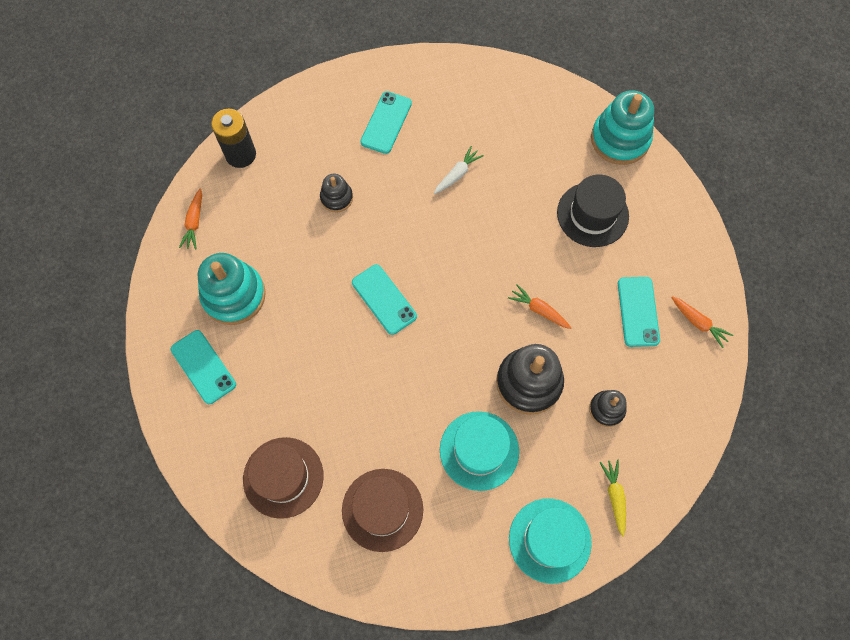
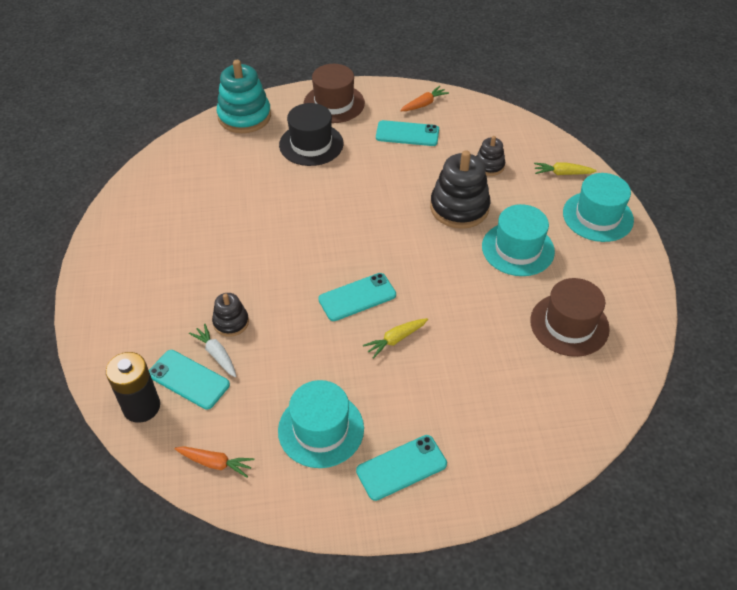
camera: 80 degrees left, 20 degrees down
(234, 295) = (321, 429): turquoise stacking toy -> turquoise hat
(283, 477) = (534, 402): brown hat -> brown hat (334, 103)
(338, 342) = (395, 340): none -> yellow carrot
(386, 122) = (157, 270): turquoise phone -> turquoise phone (188, 379)
(457, 174) = (238, 225): white carrot -> white carrot (216, 354)
(539, 310) = (393, 191): orange carrot -> none

